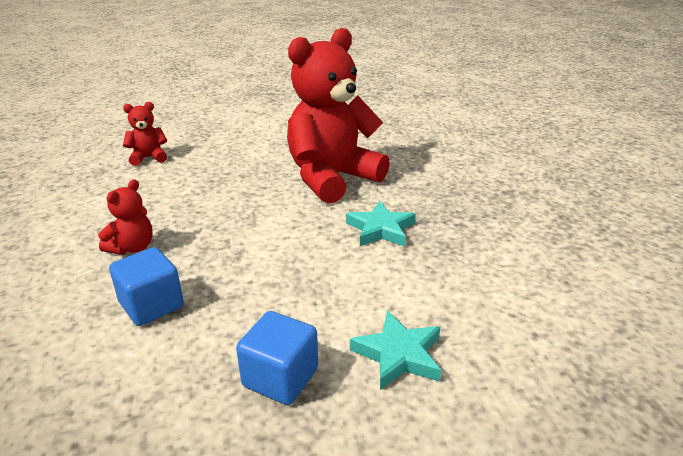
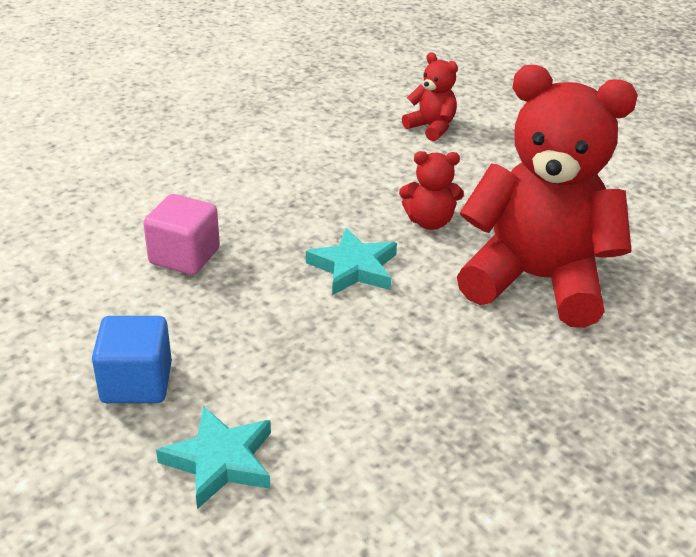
camera: 60 degrees right, 5 degrees up
(132, 247) = (260, 201): red teddy bear -> red teddy bear (429, 222)
(152, 305) = (184, 256): blue cube -> pink cube
(380, 229) = (454, 367): turquoise star -> turquoise star (354, 268)

